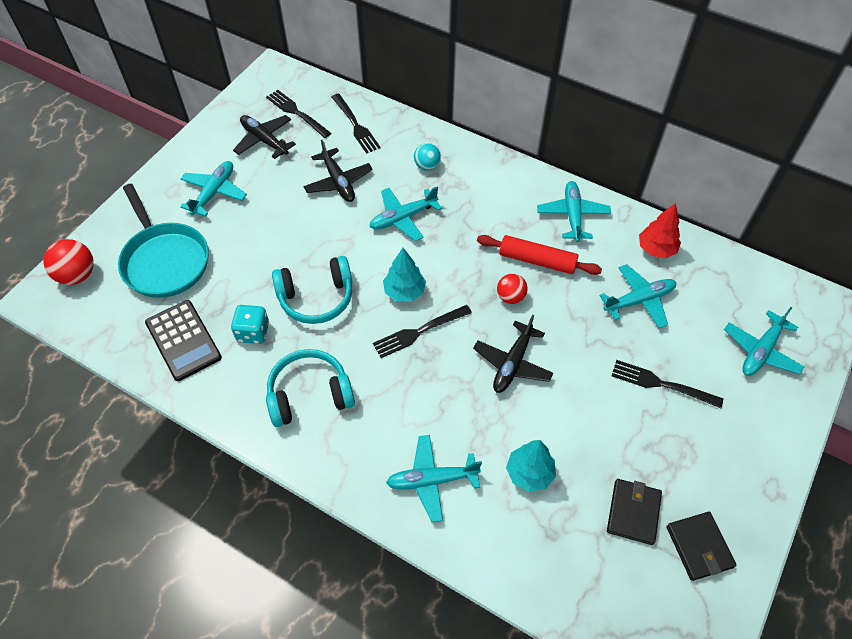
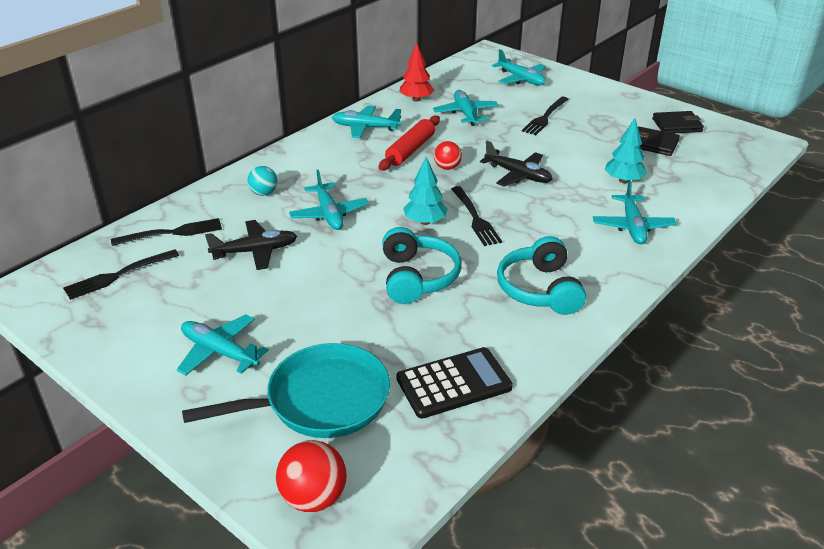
camera: 80 degrees left, 20 degrees down
(253, 332) = (454, 325): turquoise dice -> none
(264, 140) = (150, 304): black plane -> none

